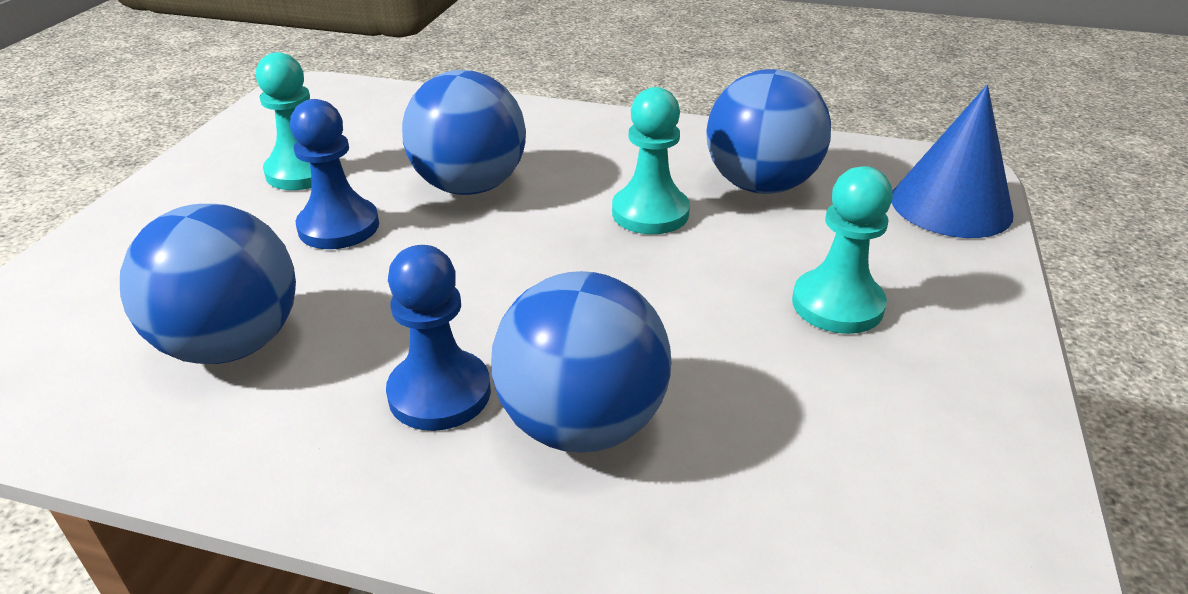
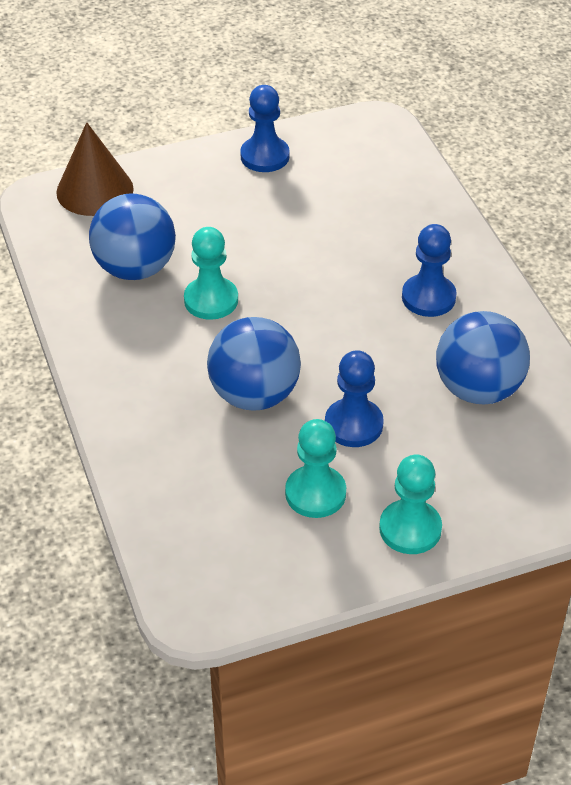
camera: 125 degrees left, 10 degrees up
(582, 424) = (399, 247): blue ball -> none
(837, 304) = (238, 203): turquoise pawn -> turquoise pawn (410, 529)
(950, 205) = (95, 190): blue cone -> brown cone
(958, 383) = (265, 156): none -> blue pawn

